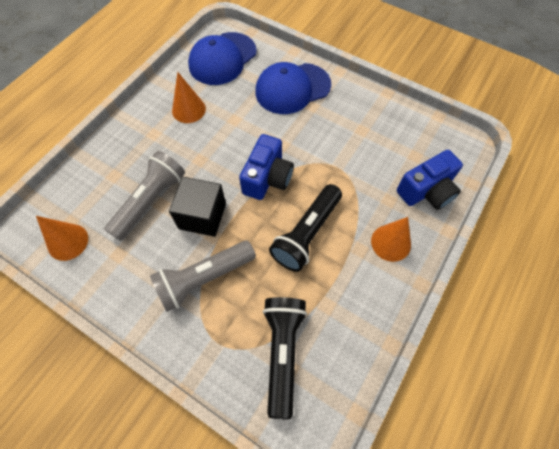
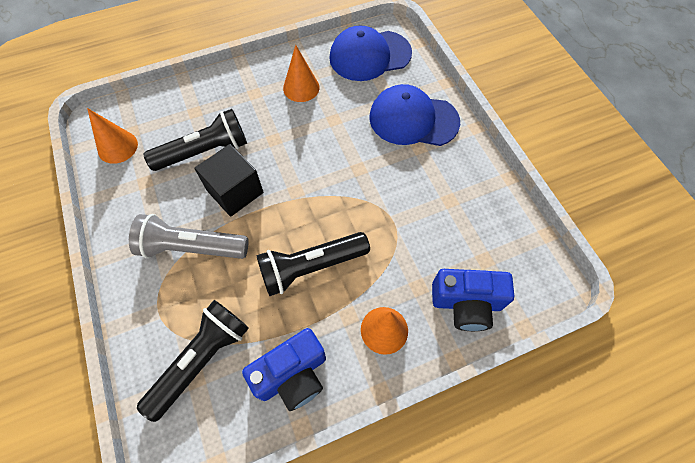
camera: 35 degrees right, 0 degrees up
(150, 201) = (204, 151): grey flashlight -> black flashlight
(267, 178) = (318, 192): blue camera -> blue camera (292, 374)

